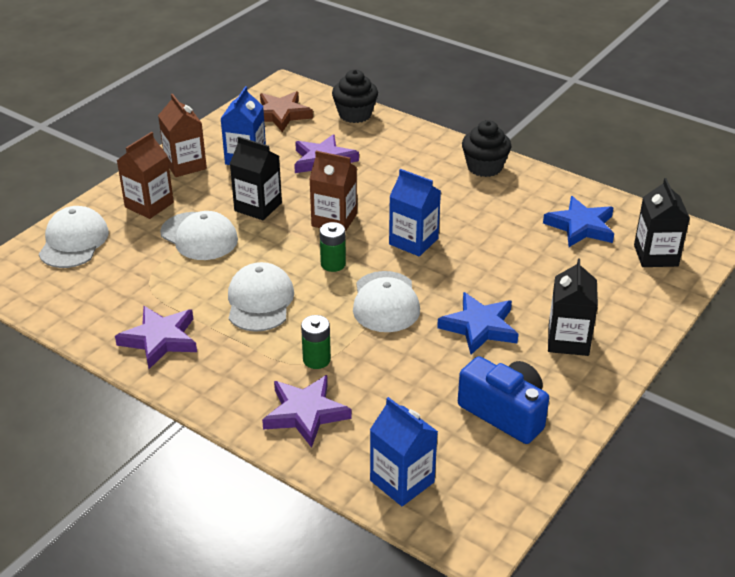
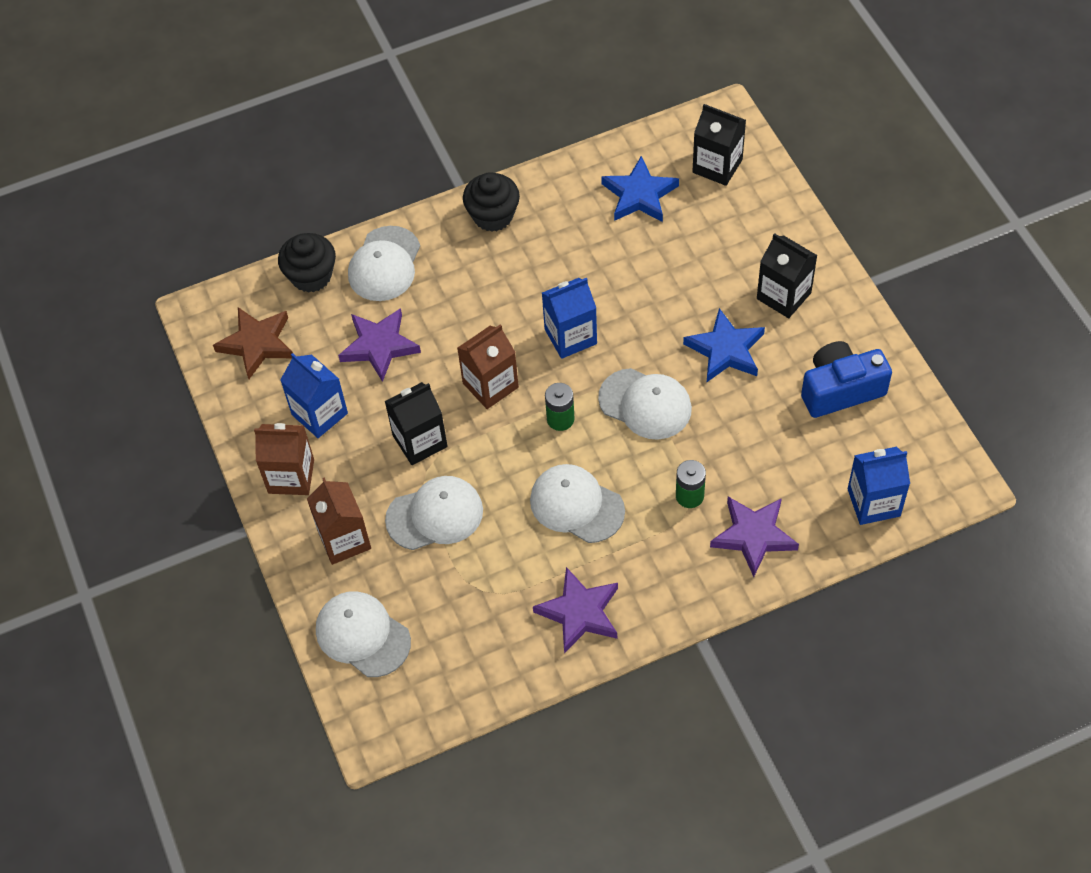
camera: 55 degrees left, 20 degrees up
(394, 138) = (384, 264): none -> white cap

